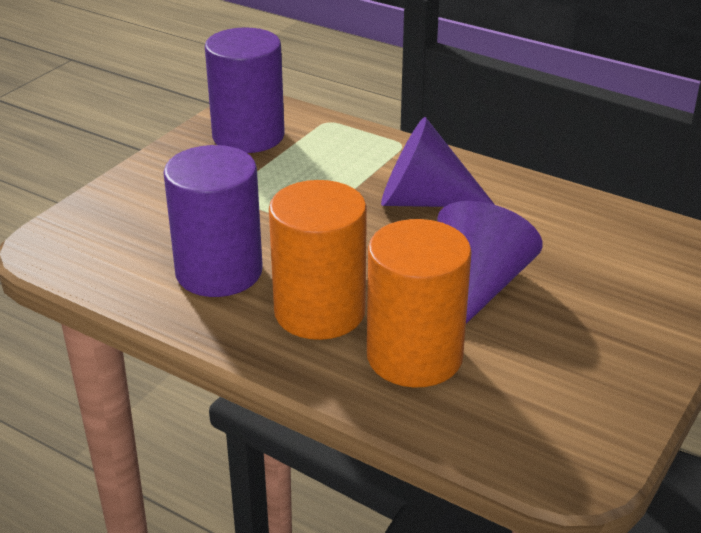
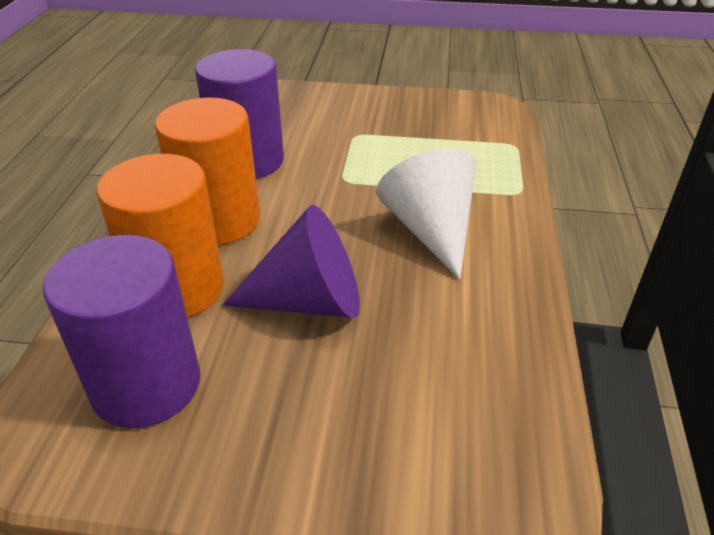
camera: 65 degrees right, 5 degrees up
(248, 136) = (449, 117): purple cylinder -> purple cylinder (146, 385)
(423, 201) = (430, 230): purple cone -> white cone

